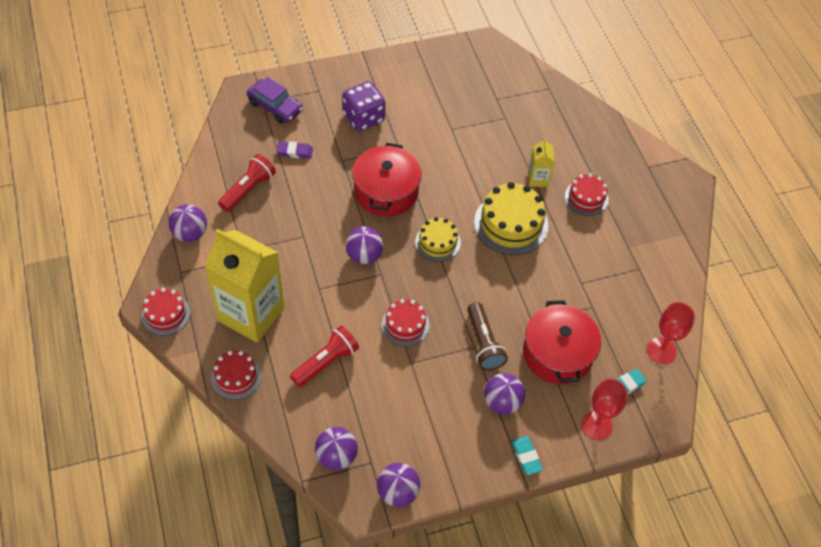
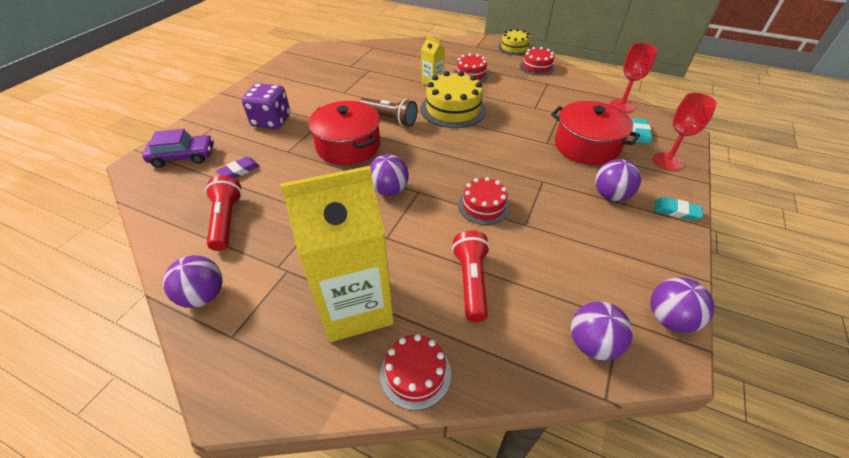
camera: 45 degrees left, 10 degrees down
(165, 314) = (261, 391): red cake -> red cake (537, 67)
(437, 242) = (426, 147): yellow cake -> yellow cake (514, 47)
(483, 343) = (544, 174): brown flashlight -> brown flashlight (389, 119)

